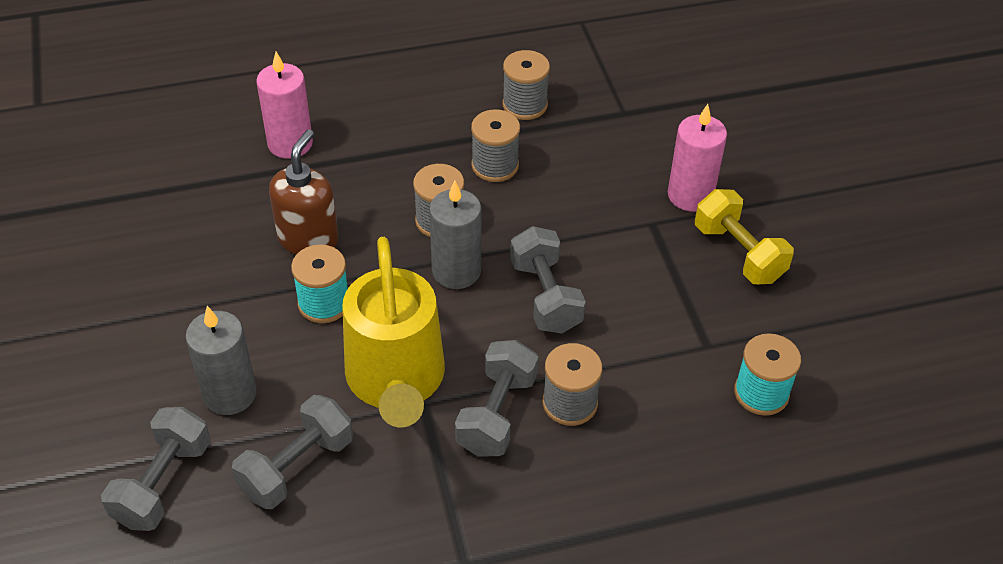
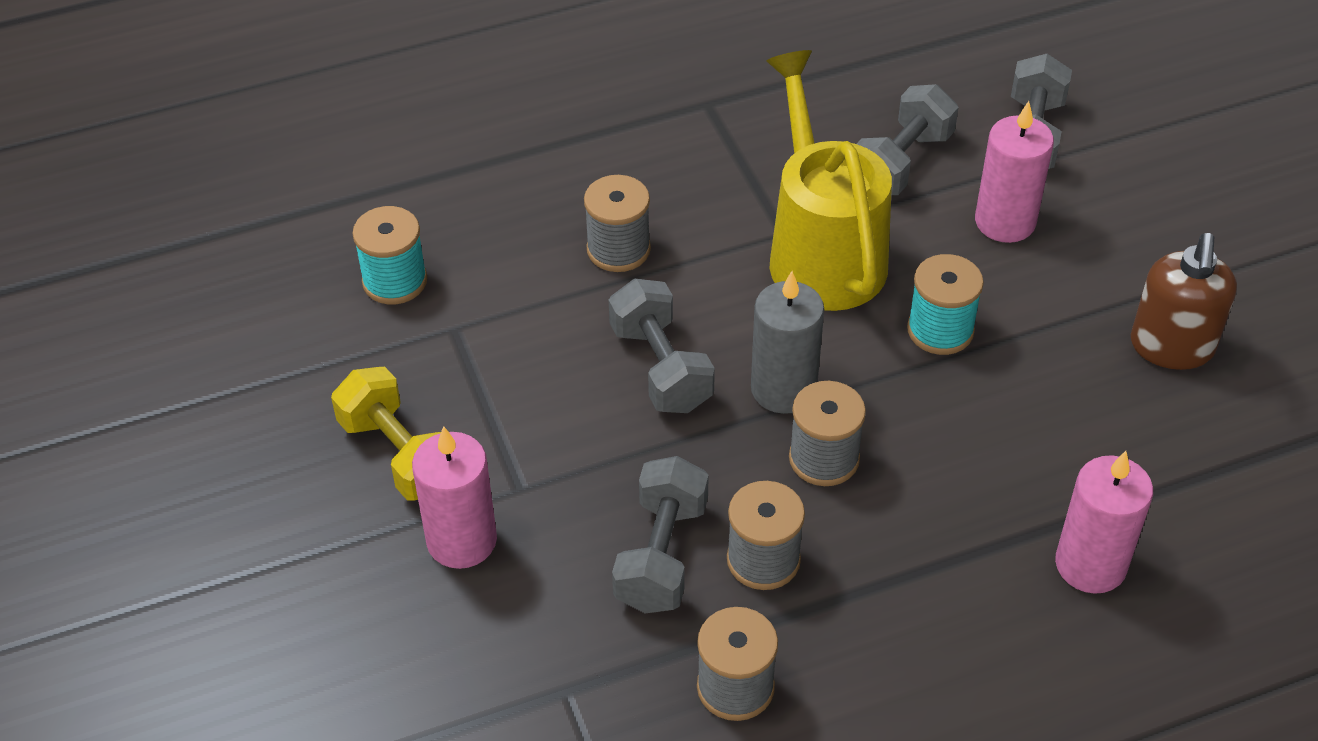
camera: 175 degrees right, 0 degrees up
(230, 394) = (1005, 222): grey candle -> pink candle
(308, 239) = (996, 413): brown soap dispenser -> brown soap dispenser (1171, 347)
(497, 414) = (700, 231): grey dumbbell -> grey dumbbell (661, 555)

